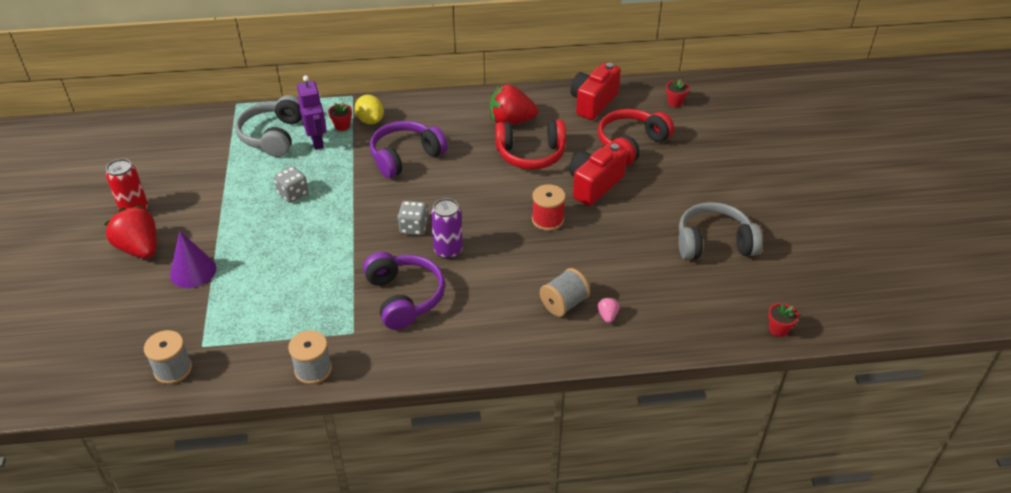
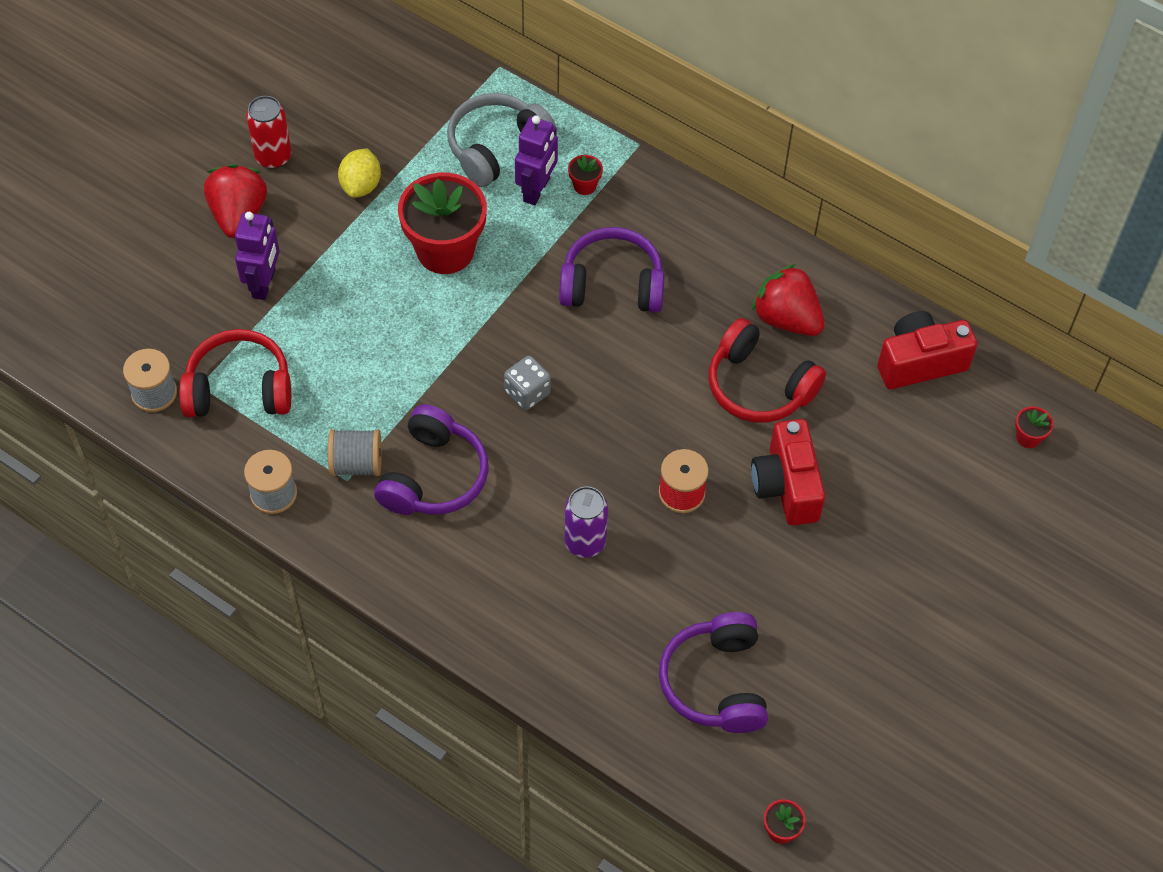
camera: 40 degrees right, 15 degrees up
(193, 271) = (264, 283): purple cone -> purple robot
(293, 194) = (445, 250): grey dice -> red flower pot
(370, 120) = (624, 200): yellow lemon -> yellow lemon (361, 185)
(448, 250) = (534, 451): purple can -> purple can (585, 542)
(564, 304) = (586, 613): grey spool -> grey spool (356, 464)
(594, 185) = (786, 486): red camera -> red camera turned 90 degrees counterclockwise
(607, 315) = (615, 664): pink strawberry -> none
(631, 144) = (897, 460): red headphones -> red headphones (239, 388)
(666, 288) = (715, 682): none -> purple headphones
(714, 243) = (837, 670): grey headphones -> none

